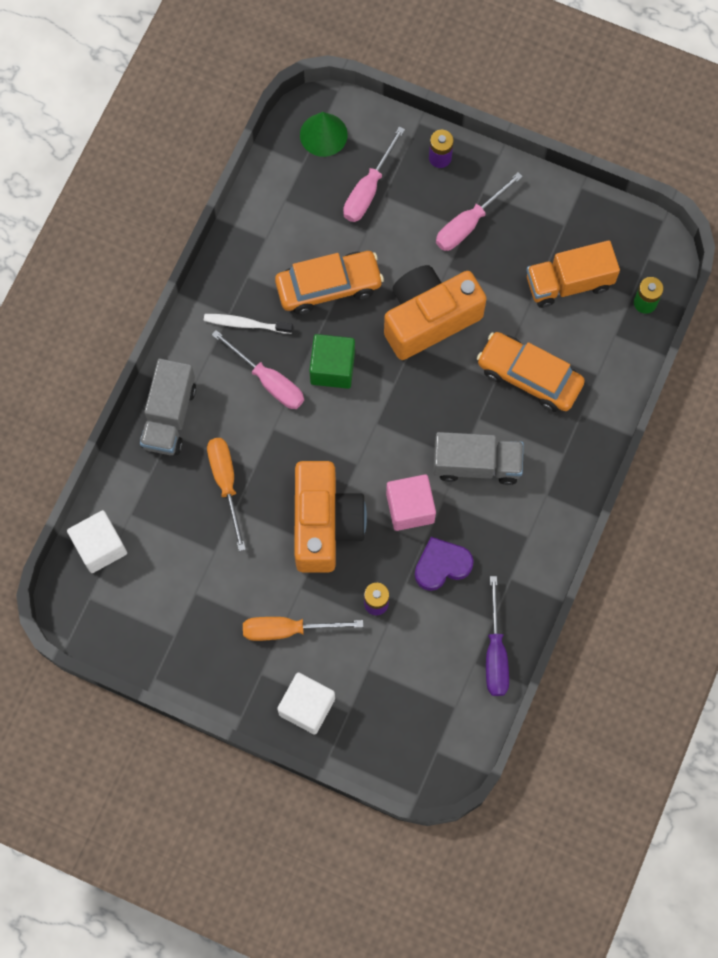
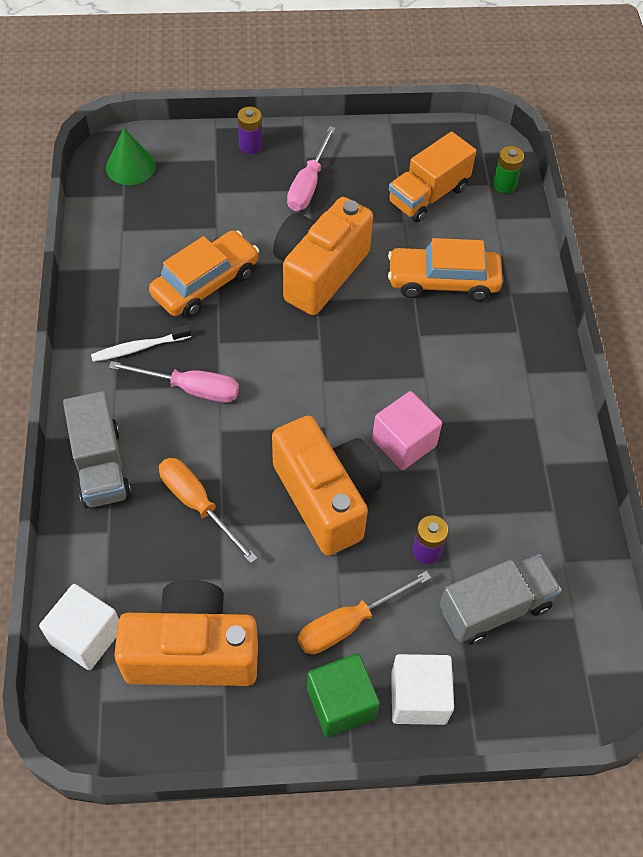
camera: 30 degrees left, 15 degrees down
(168, 594) = (192, 651): none -> orange camera
(332, 368) = (250, 350): green cube -> green cube (341, 703)
(368, 189) = (198, 192): pink screwdriver -> none
(441, 565) = (469, 482): purple heart -> none
(476, 464) = (443, 375): grey truck -> grey truck (494, 608)
(495, 653) = (577, 541): purple screwdriver -> none

